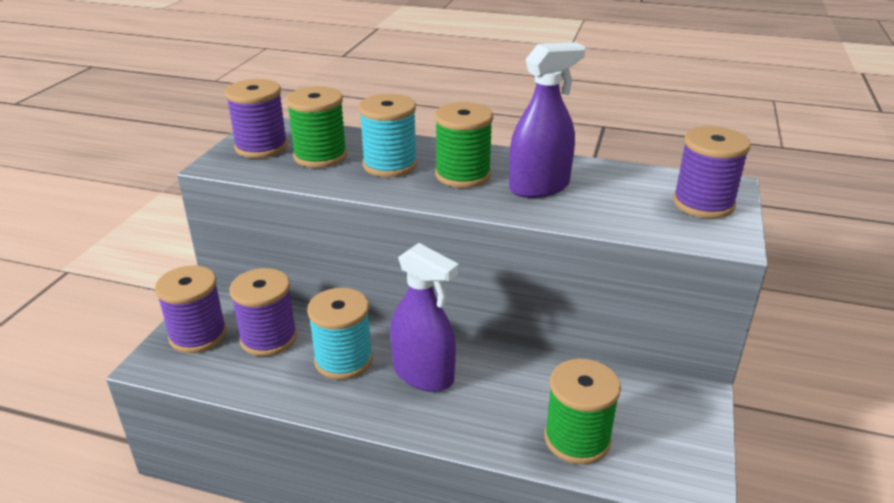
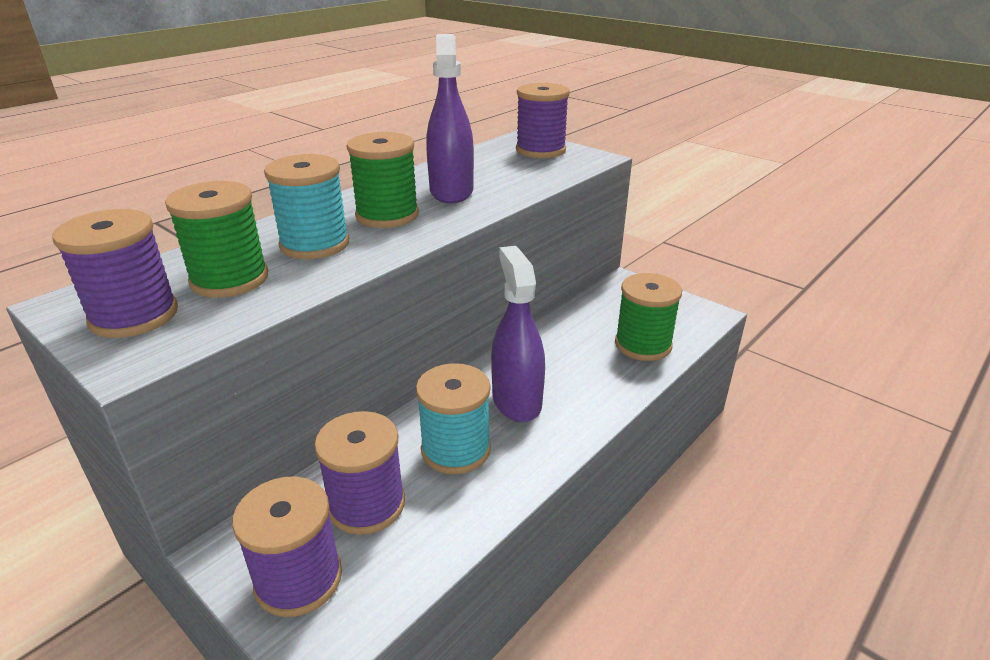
camera: 65 degrees left, 0 degrees up
(423, 374) = (516, 401): purple spray bottle -> purple spray bottle turned 75 degrees counterclockwise

